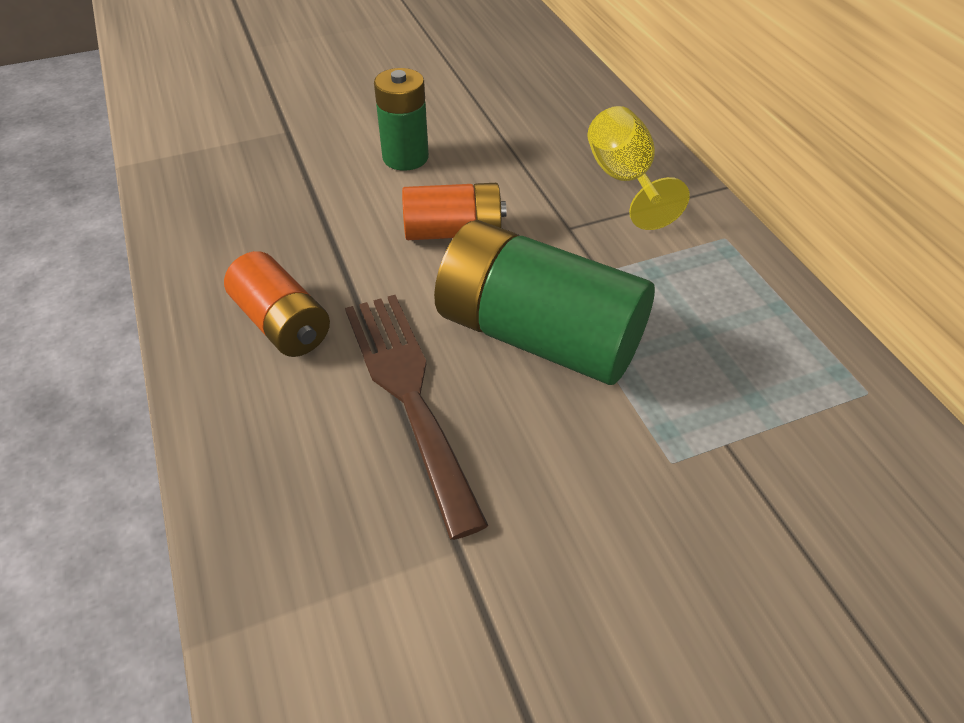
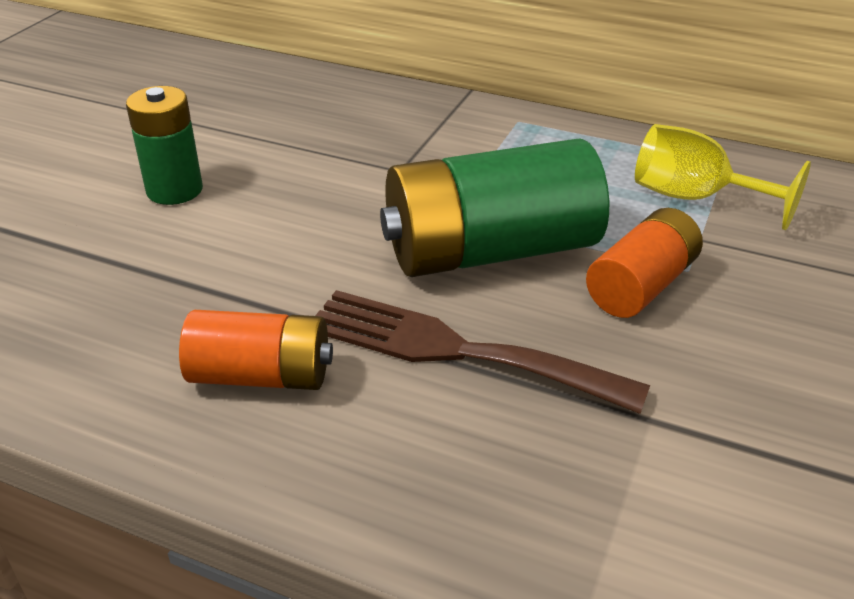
camera: 45 degrees left, 10 degrees down
(453, 231) = (310, 221): orange battery -> orange battery (641, 286)
(624, 180) = (394, 118): yellow goblet -> yellow goblet (695, 198)

